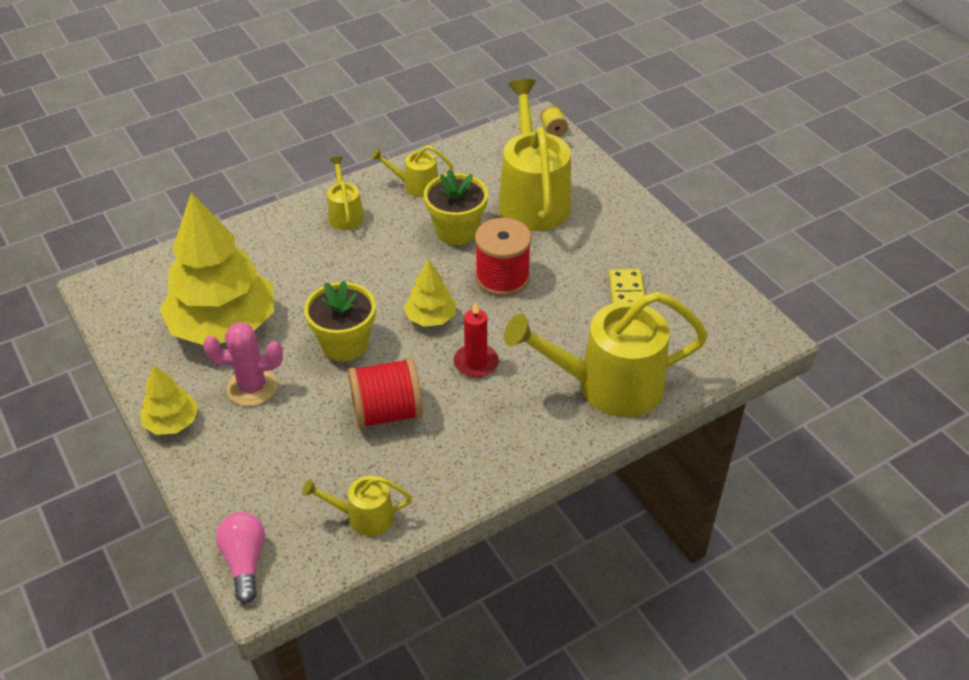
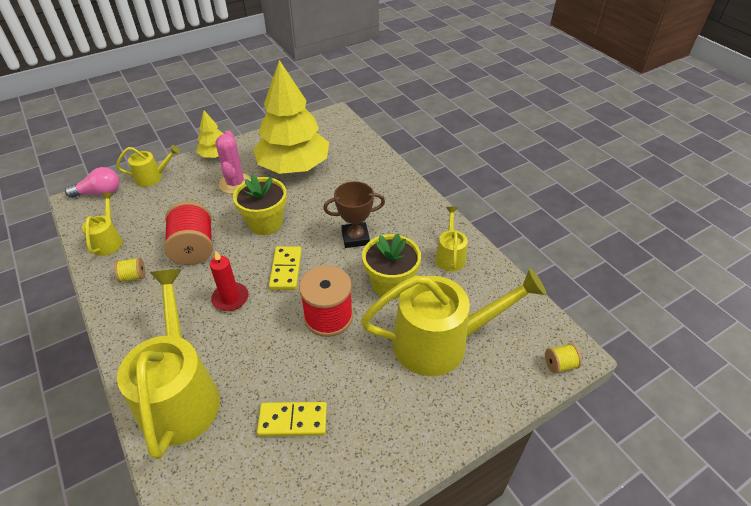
camera: 90 degrees right, 0 degrees up
(345, 214) = (409, 215): yellow watering can -> yellow watering can (153, 177)
(381, 259) = (355, 238): none -> brown trophy
(431, 317) = (286, 269): yellow tree -> yellow domino
(437, 468) = (133, 277): none -> yellow spool

